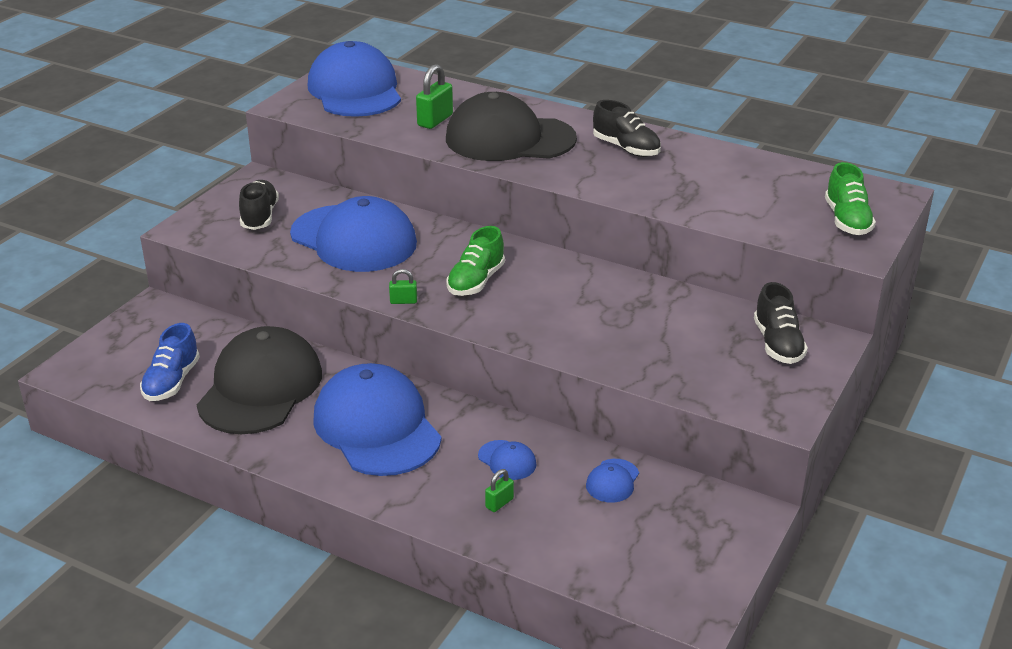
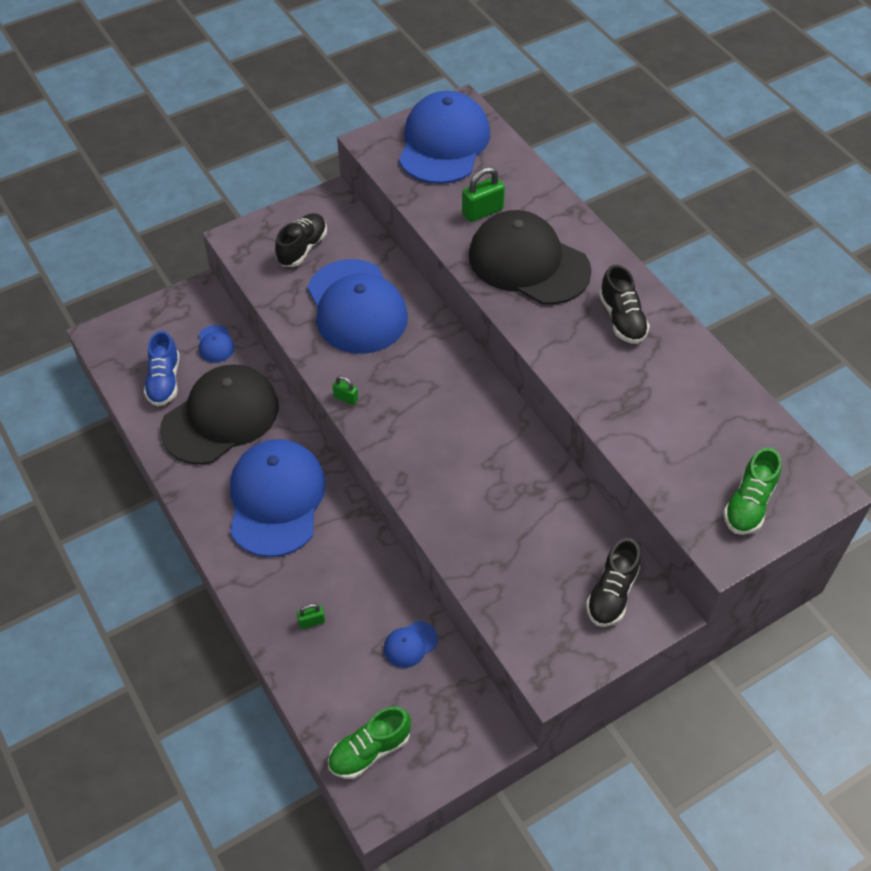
camera: 30 degrees right, 20 degrees up
(172, 382) = (164, 381): blue shoe -> blue shoe turned 45 degrees counterclockwise
(476, 281) = (417, 401): green shoe -> green shoe (369, 750)
(507, 460) = (347, 582): blue cap -> blue cap (215, 344)

